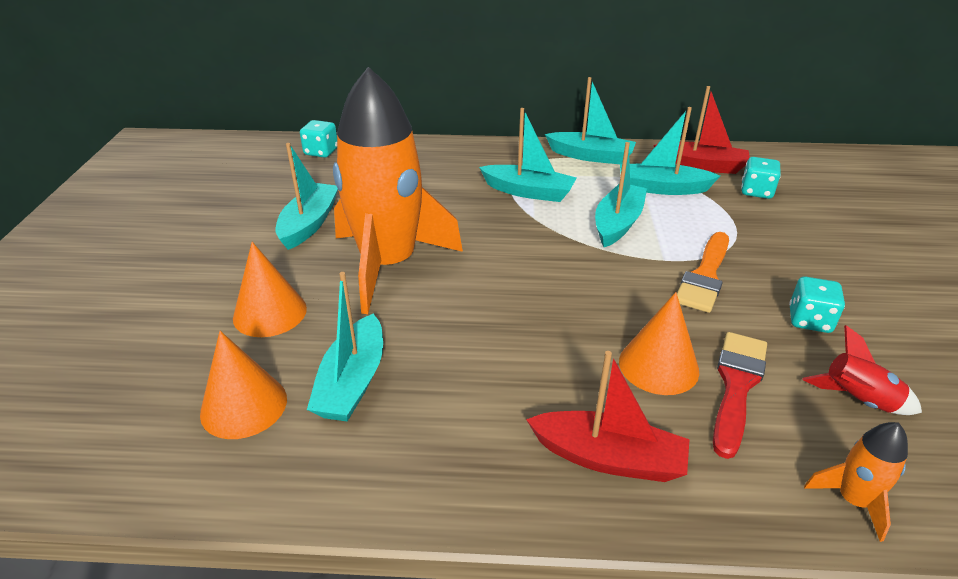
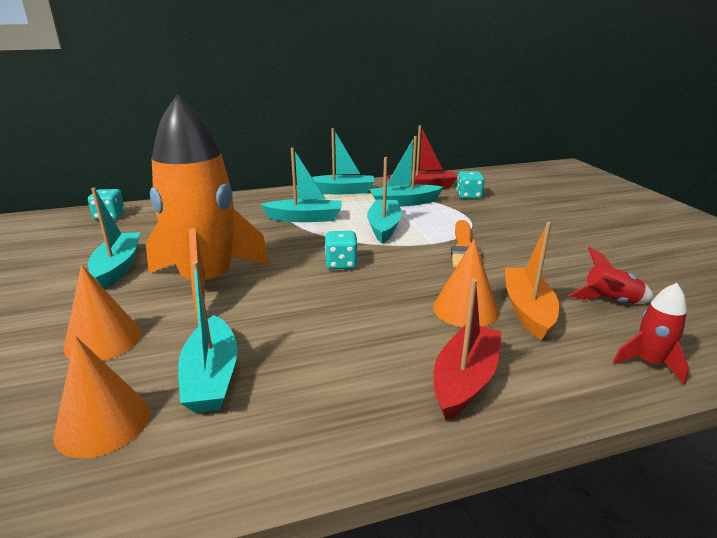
camera: 20 degrees left, 10 degrees down
(608, 458) = (465, 380): red boat -> red boat turned 60 degrees counterclockwise
(736, 385) = (527, 310): red brush -> orange boat
(809, 320) = (549, 261): turquoise dice -> turquoise dice (341, 264)
(852, 500) = (649, 363): orange rocket -> red rocket

